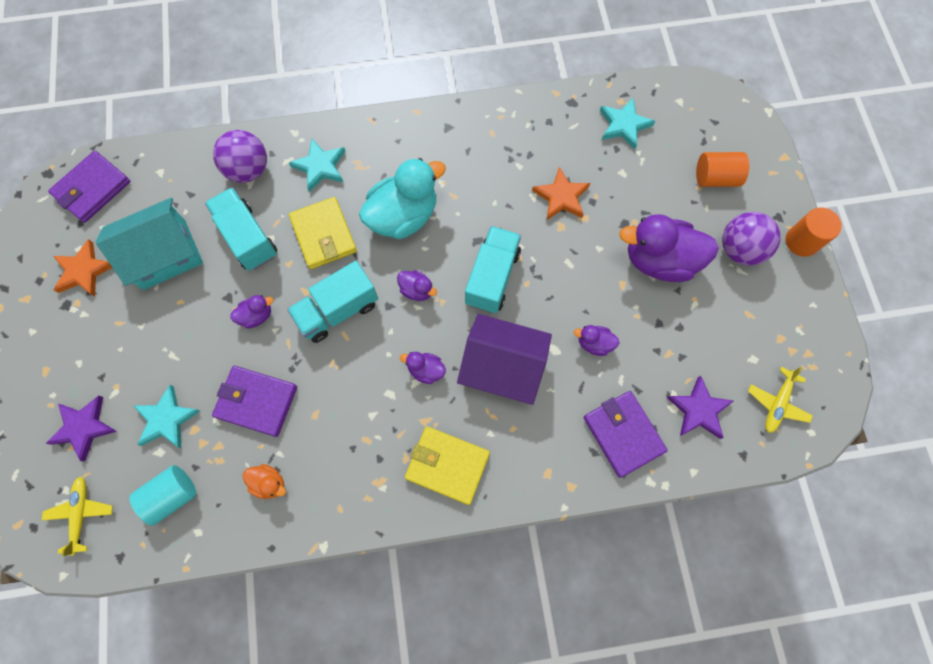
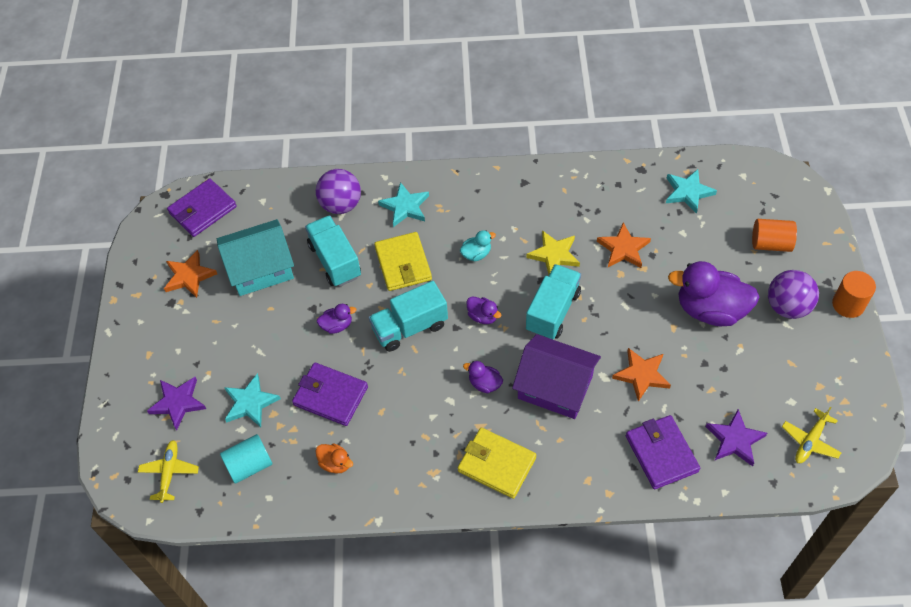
camera: 10 degrees right, 15 degrees down
(403, 216) = (476, 254): turquoise duck -> turquoise duck, size x0.46
(488, 210) = (554, 255): none -> yellow star
(594, 343) = (642, 375): purple duck -> orange star

